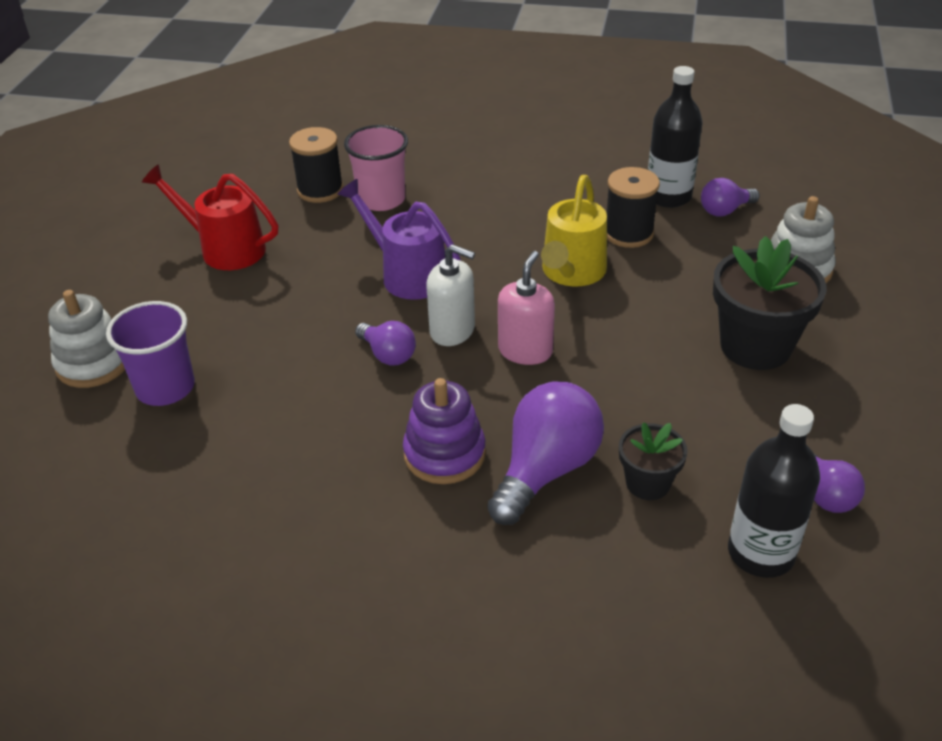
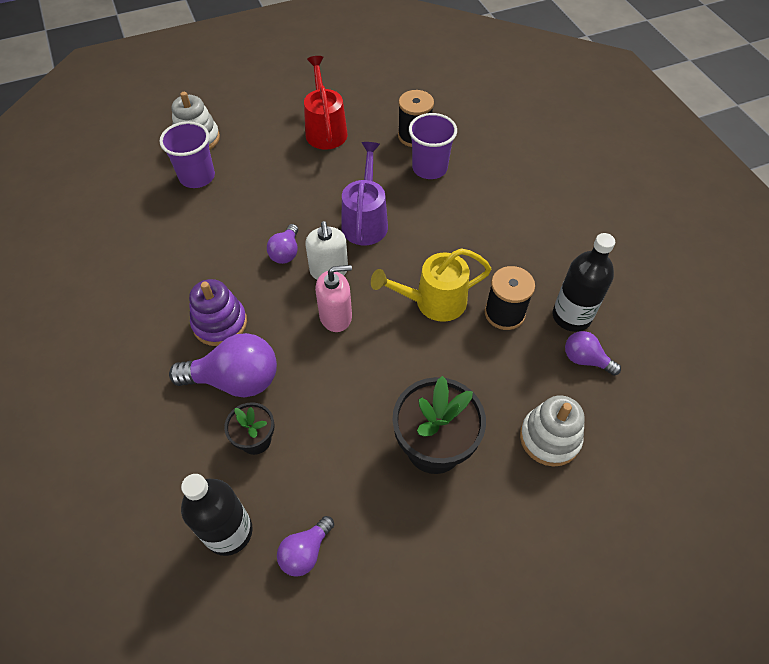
camera: 55 degrees right, 15 degrees up
(381, 199) = (429, 168): pink cup -> purple cup

